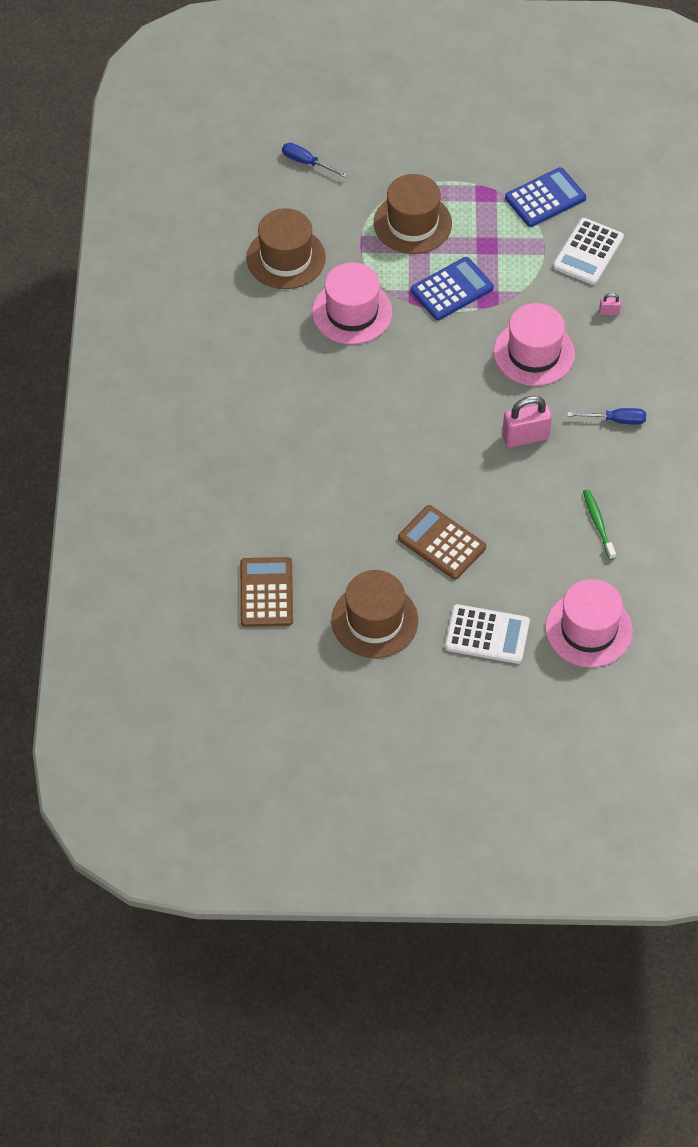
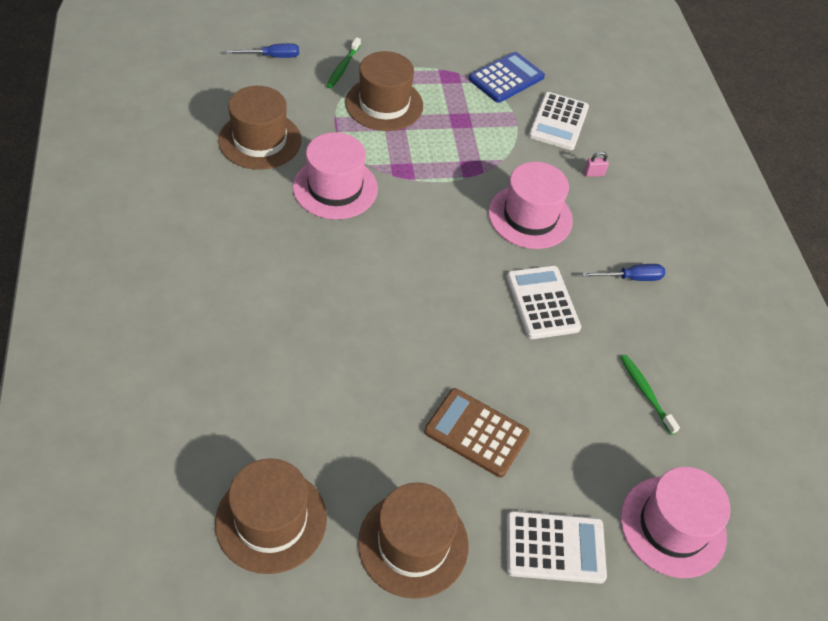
camera: 15 degrees left, 5 degrees down
(266, 592) = (271, 520): brown calculator -> brown hat
(307, 162) = (272, 56): blue screwdriver -> blue screwdriver turned 150 degrees clockwise
(377, 178) = (343, 67): none -> green toothbrush
(452, 289) = (434, 161): blue calculator -> none
(525, 437) = (542, 302): pink padlock -> white calculator

